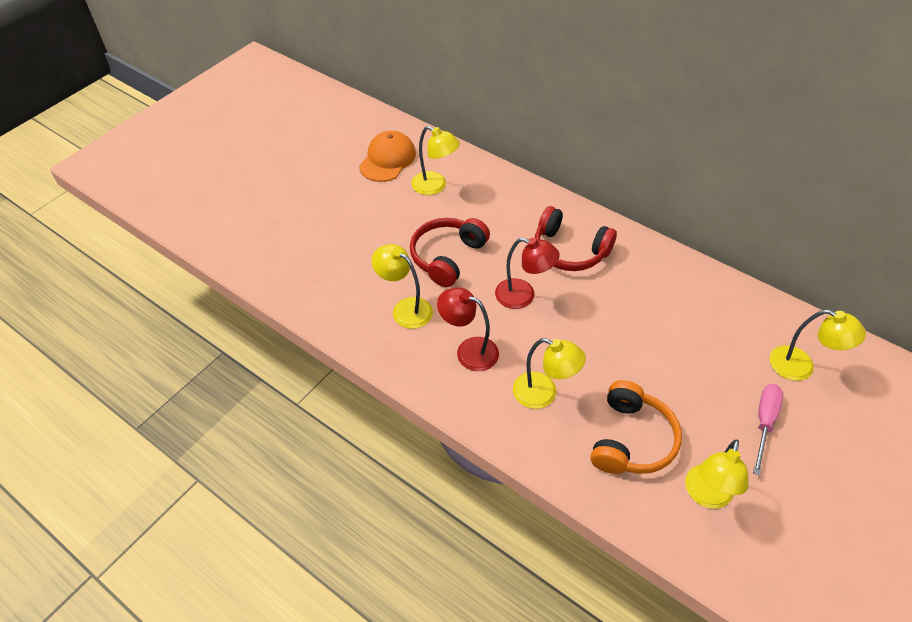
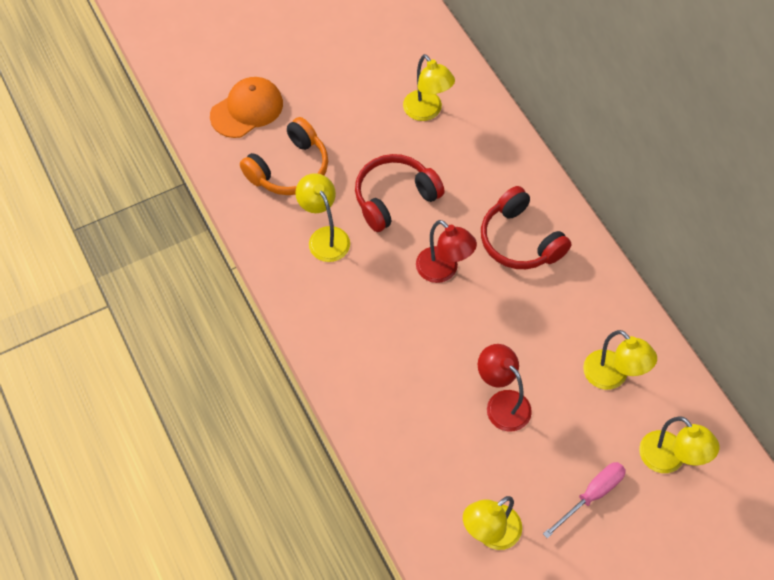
camera: 25 degrees right, 10 degrees up
(387, 159) = (396, 60): orange cap -> orange cap (247, 109)
(469, 350) = (360, 305): red lamp -> red lamp (502, 403)
(543, 394) = (403, 376): yellow lamp -> yellow lamp (612, 377)
(631, 439) = (456, 454): orange headphones -> orange headphones (289, 169)

